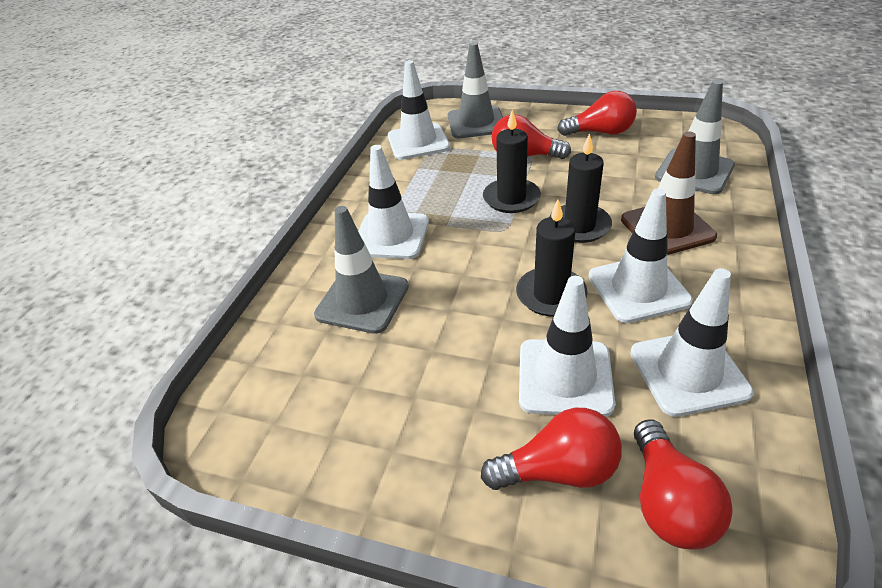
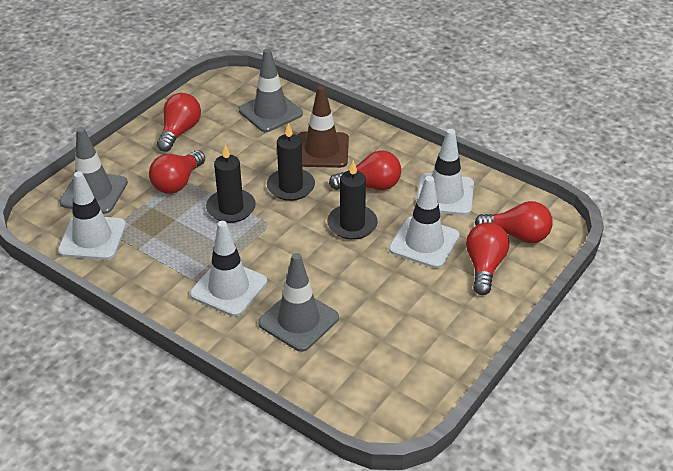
camera: 75 degrees left, 0 degrees up
(638, 289) = (370, 186): white traffic cone -> red light bulb

